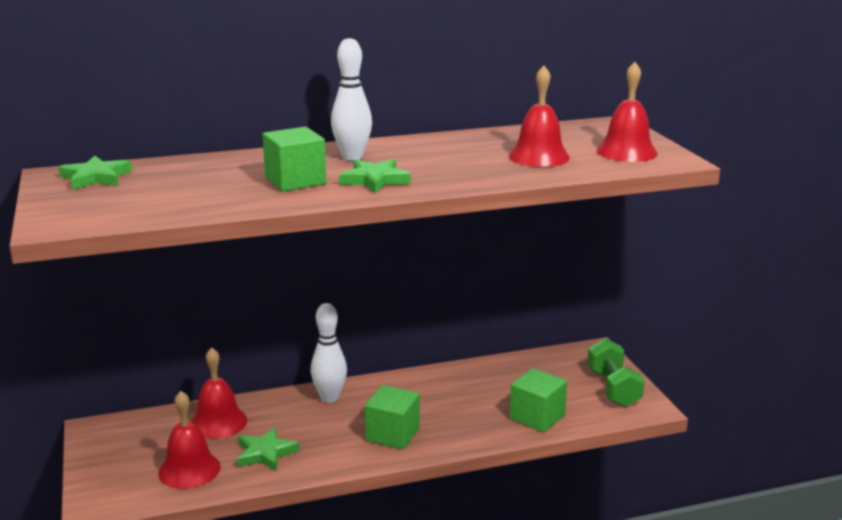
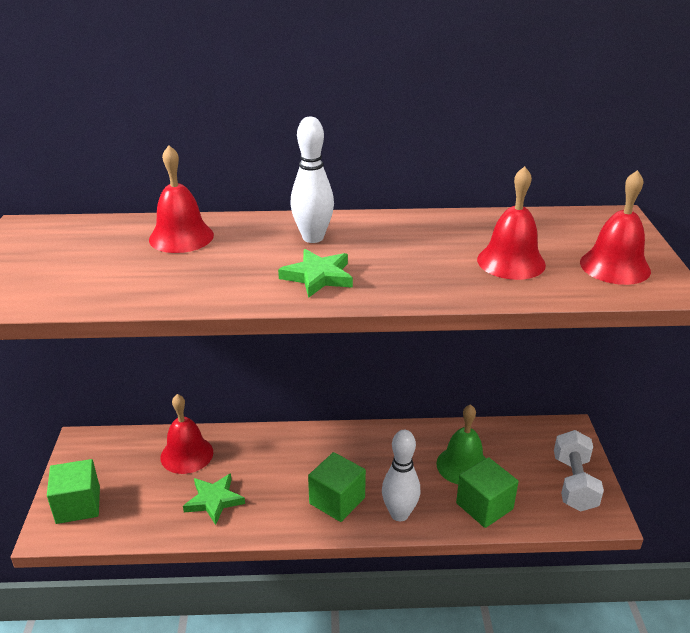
camera: 15 degrees right, 10 degrees up
(96, 177) = (56, 237): green star -> none
(189, 470) = (141, 506): red bell -> red bell (181, 237)
(295, 181) = (238, 267): green cube -> green cube (78, 505)
(330, 398) = (294, 444): white bowling pin -> white bowling pin (399, 514)
(505, 390) = (463, 465): none -> green bell
(613, 388) = (574, 483): green dumbbell -> white dumbbell

